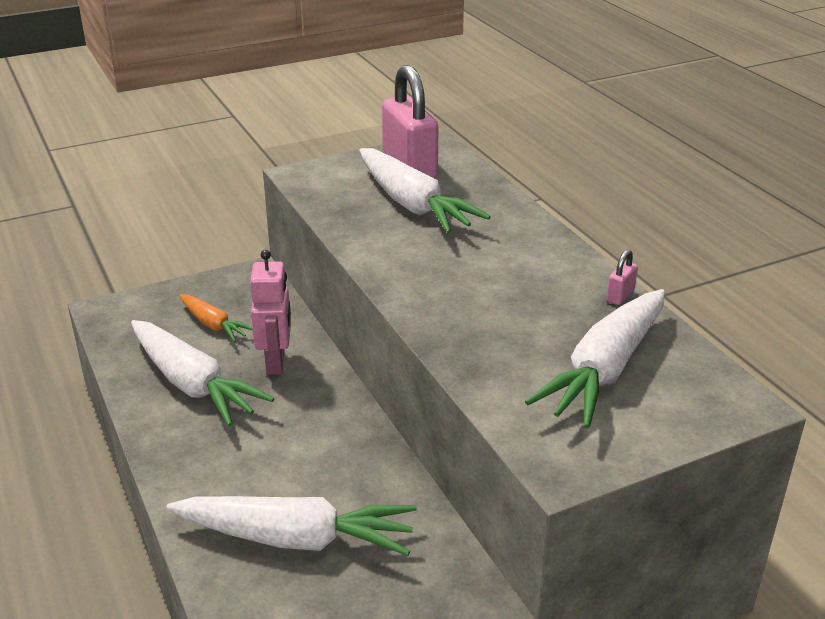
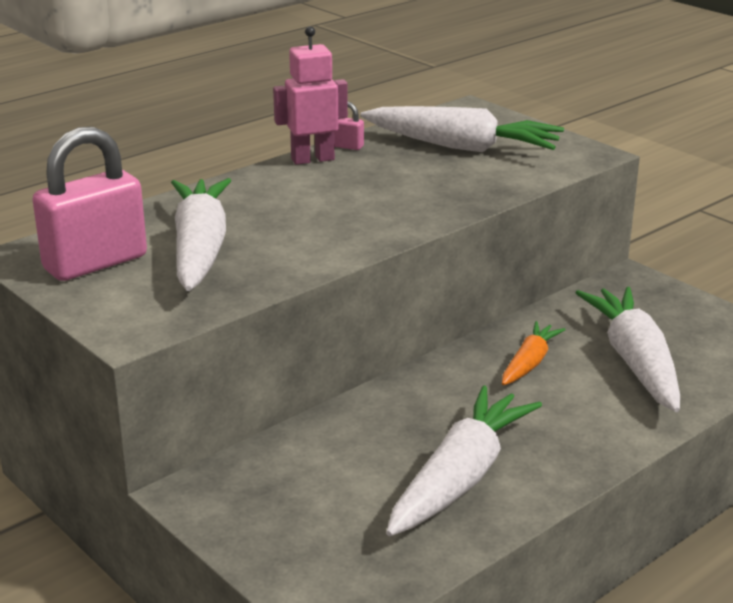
camera: 105 degrees left, 5 degrees down
(213, 324) = (329, 495): orange carrot -> orange carrot (529, 363)
(276, 363) = (389, 428): pink robot -> pink robot (312, 159)
(412, 204) = (200, 249): white carrot -> white carrot turned 45 degrees counterclockwise

